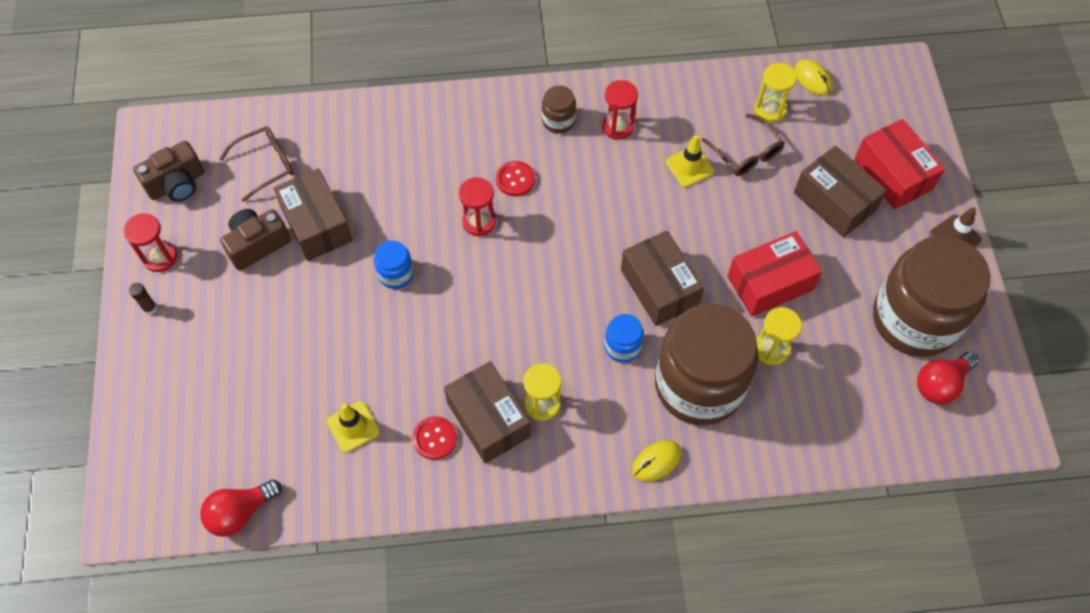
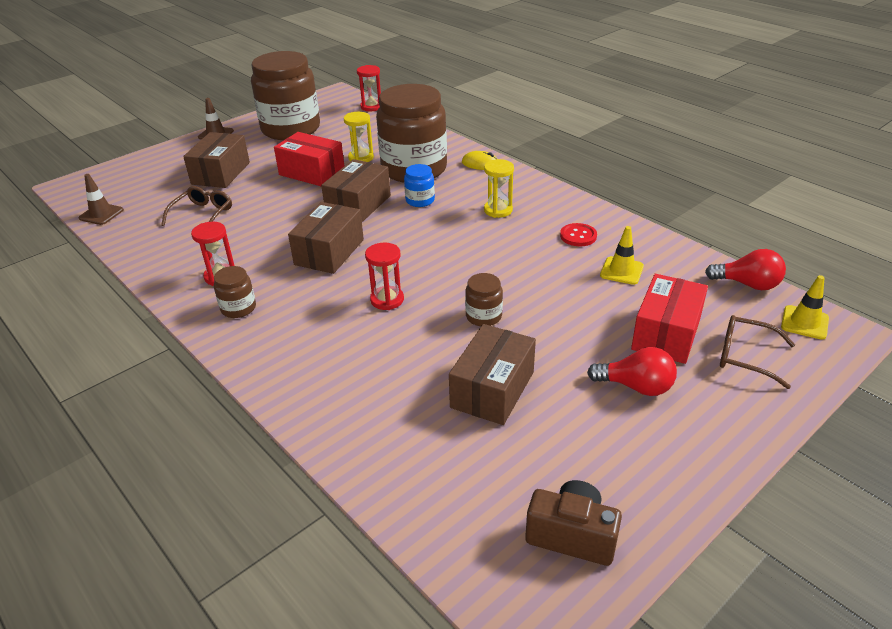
camera: 125 degrees left, 25 degrees down
(150, 308) = (708, 446): brown glue stick -> none
(160, 257) = (659, 480): red hourglass -> red hourglass (371, 107)
(257, 244) = (558, 416): brown camera -> none
(265, 165) = (470, 473): brown glasses -> brown glasses (746, 357)
(396, 274) = (483, 316): blue jar -> brown jar
(488, 420) = (536, 223): brown box -> brown box (329, 252)
(515, 179) = (325, 302): red button -> none
(689, 167) = (236, 231): yellow traffic cone -> yellow traffic cone (804, 322)
(770, 109) = (148, 220): yellow hourglass -> none
(812, 79) = (101, 214): yellow mouse -> brown traffic cone
(892, 174) = (179, 163): red box -> red box (666, 334)
(940, 384) = (327, 113): red light bulb -> red light bulb (636, 386)

